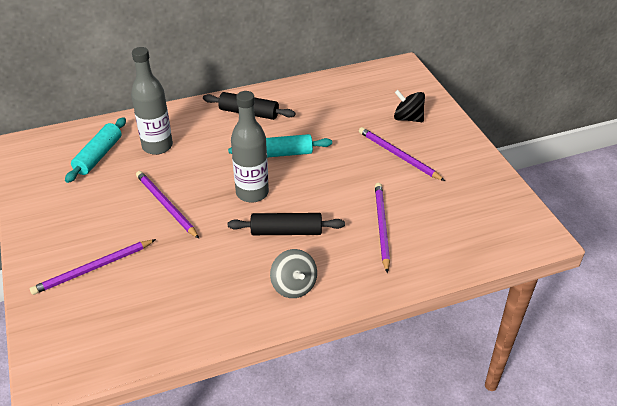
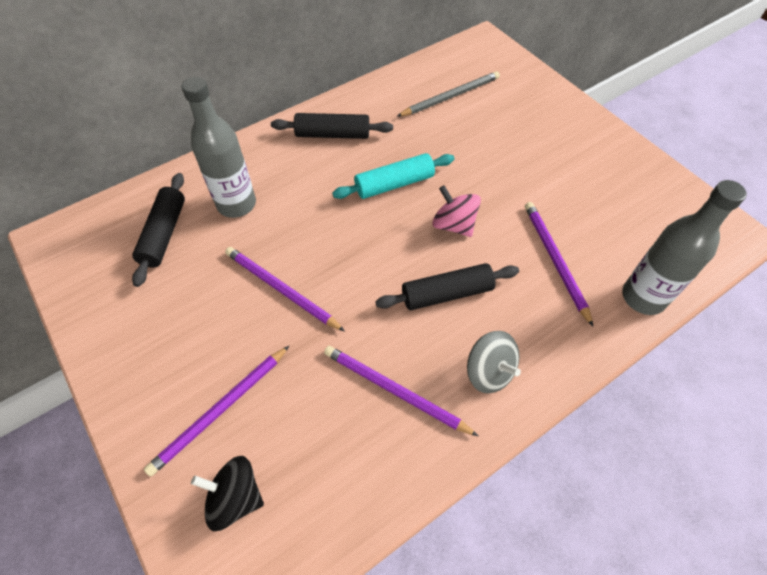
camera: 15 degrees left, 15 degrees up
(98, 156) = (164, 234): turquoise rolling pin -> black rolling pin
(252, 193) = (382, 247): grey bottle -> grey bottle (643, 297)
(313, 188) = (454, 225): none -> pink spinning top
(354, 102) = (450, 96): none -> grey pencil
(398, 155) = (531, 159): purple pencil -> purple pencil (394, 390)
(408, 118) = (520, 107): black spinning top -> black spinning top (235, 497)

